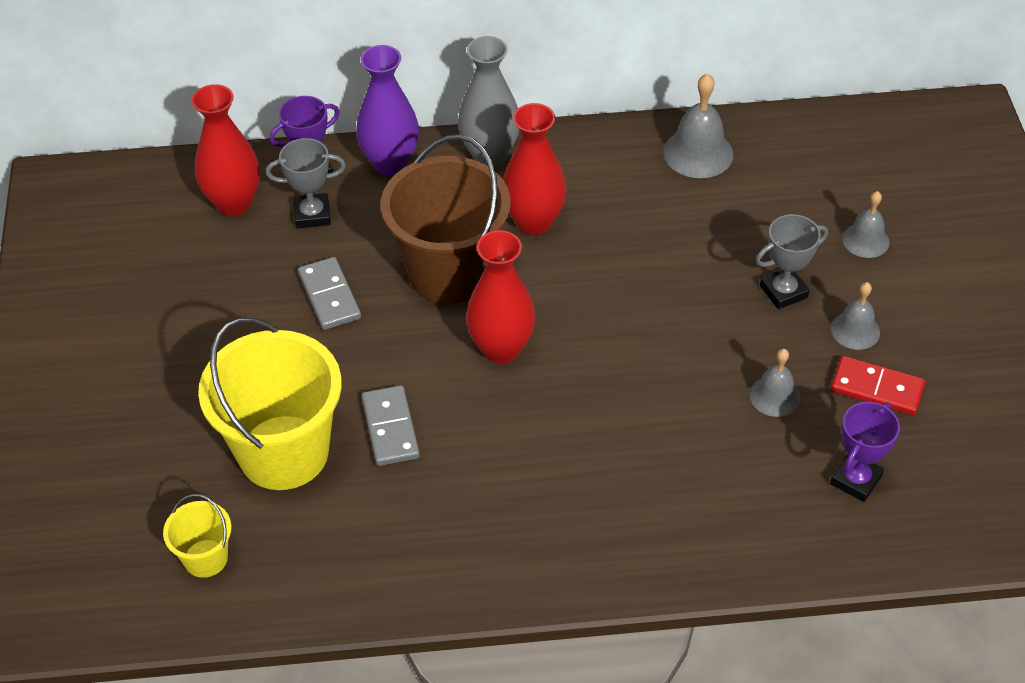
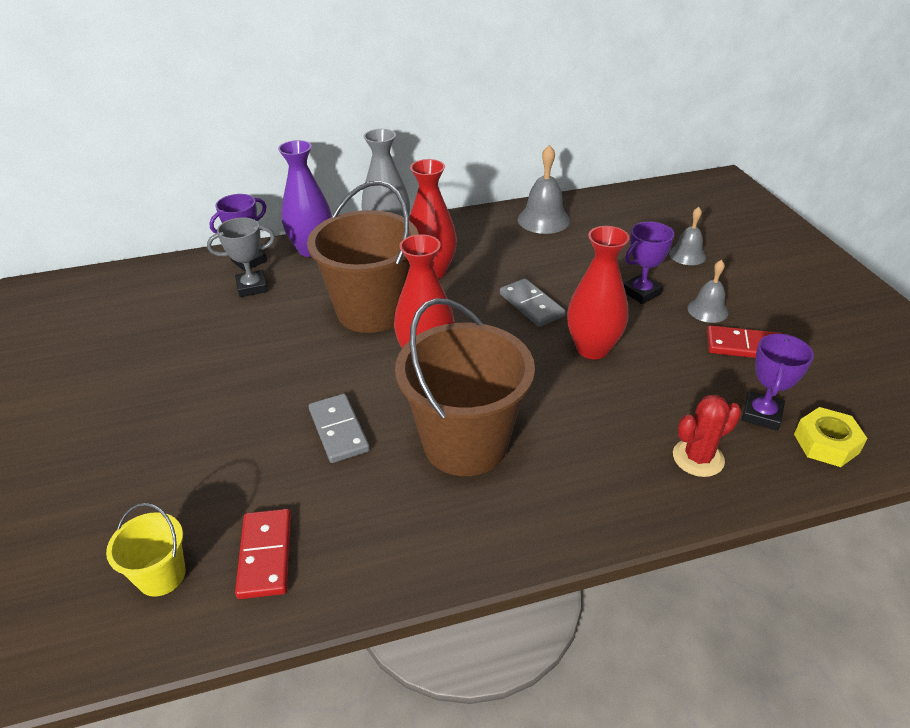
camera: 10 degrees left, 10 degrees down
(233, 203) = (186, 287): red vase -> red vase (592, 348)
(283, 452) = (239, 464): yellow bucket -> none
(303, 554) = (265, 555): none -> red domino
(329, 296) = (271, 339): grey domino -> grey domino (531, 305)
(521, 464) = (465, 443): none -> brown bucket
(763, 520) = (698, 458): none -> red cactus
(774, 396) = (665, 362): grey bell -> none
(783, 292) = (641, 292): grey trophy -> purple trophy
(910, 525) = (826, 443): none -> yellow nut

